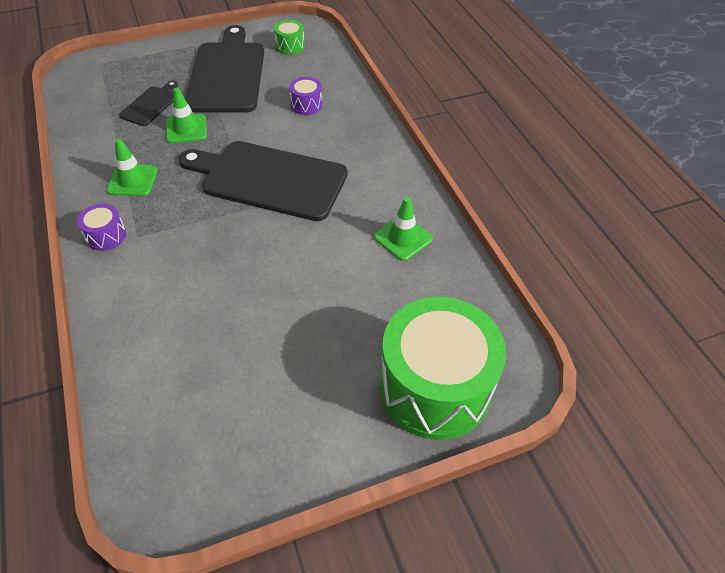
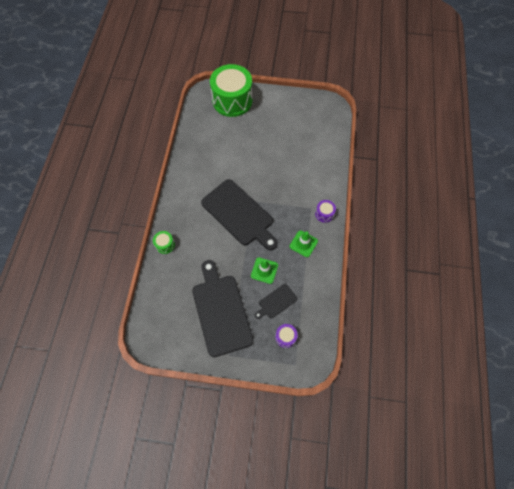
camera: 150 degrees left, 15 degrees up
(227, 74) = (221, 311): black cutting board -> black cutting board turned 135 degrees clockwise
(290, 46) = (168, 323): green drum -> green drum (165, 245)
(306, 105) = (191, 259): purple drum -> purple drum (285, 337)
(403, 238) = (202, 157): green traffic cone -> none

